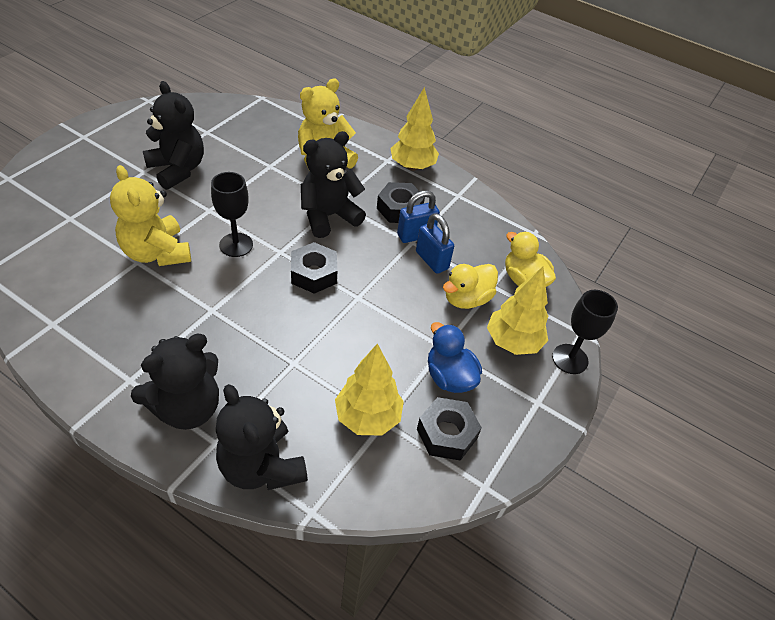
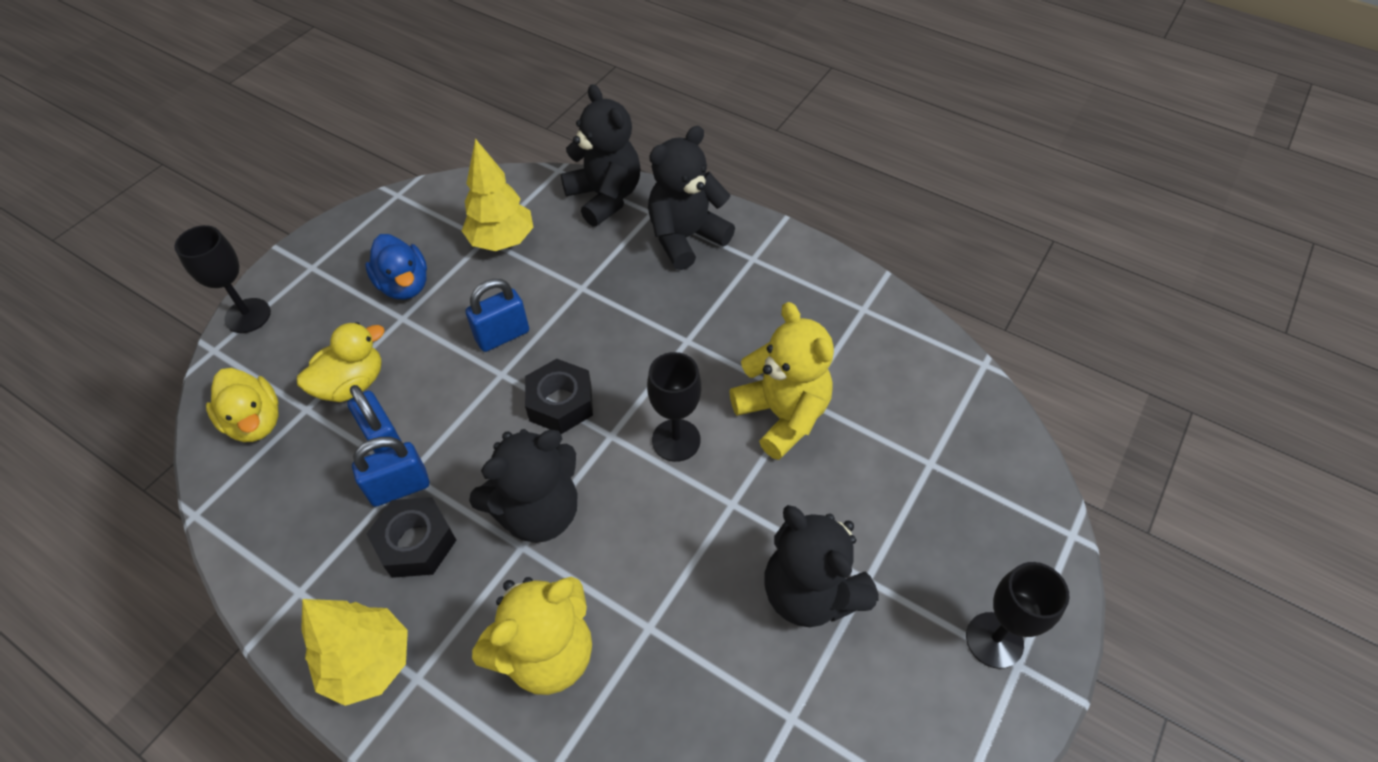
camera: 175 degrees left, 5 degrees up
(89, 145) = (994, 640): none -> black goblet
(359, 325) = (502, 335): none -> blue padlock
(447, 434) = (422, 232): black nut -> none
(513, 342) = (311, 330): yellow tree -> none

